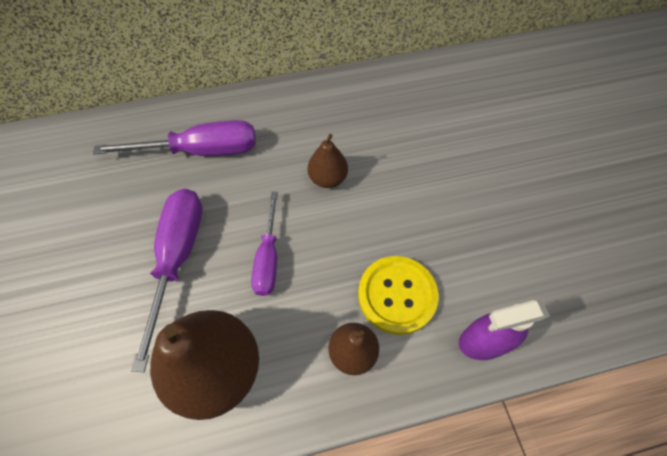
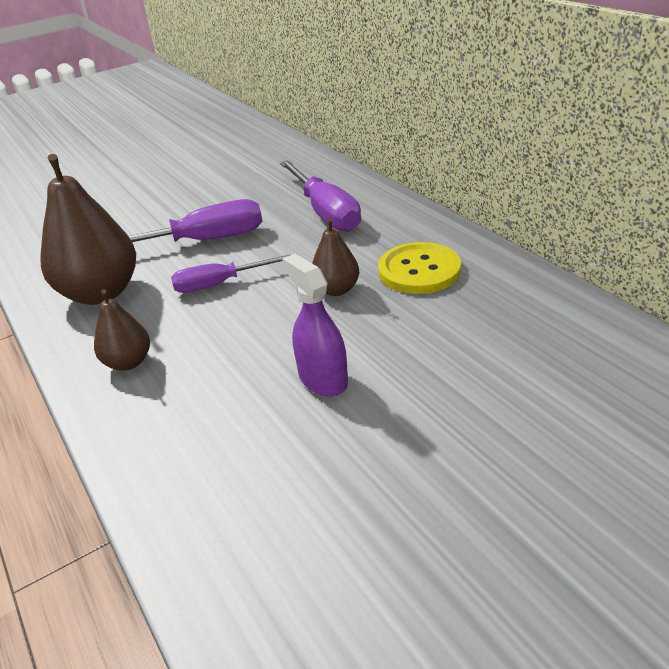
camera: 75 degrees right, 25 degrees down
(397, 295) = (202, 376): yellow button -> yellow button (419, 271)
(484, 341) = (159, 460): purple spray bottle -> purple spray bottle (323, 379)

